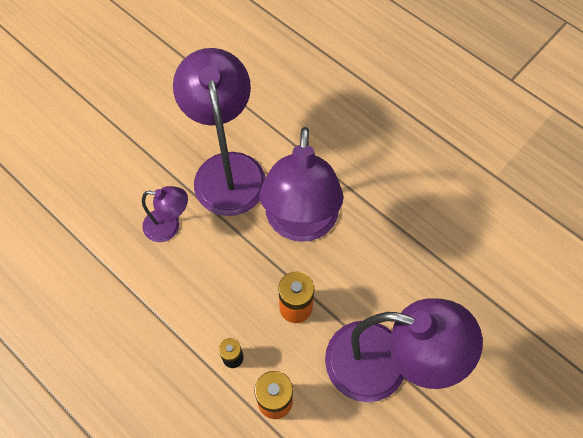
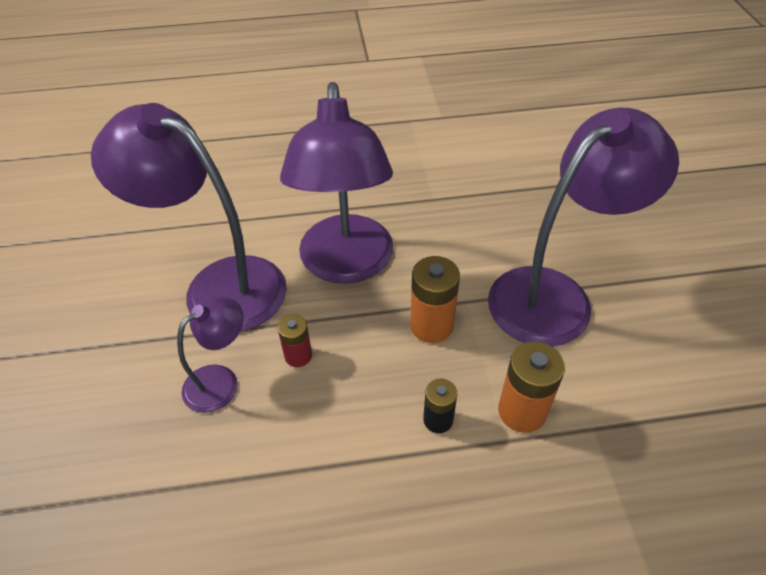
camera: 50 degrees left, 15 degrees down
(215, 251) = (298, 356): none -> red battery
(301, 224) = (346, 265): purple lamp -> purple lamp turned 45 degrees clockwise

